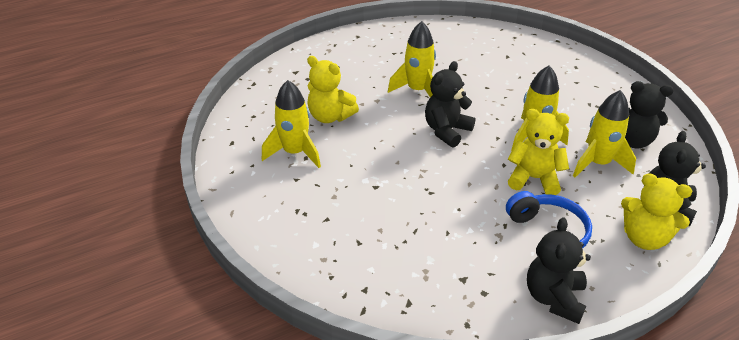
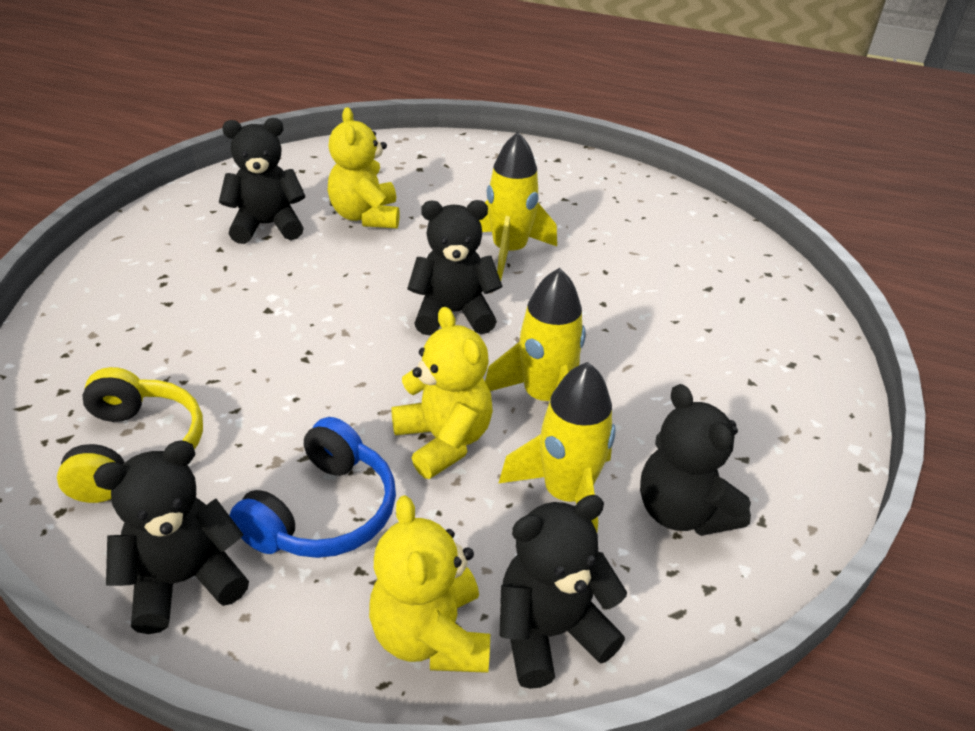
camera: 45 degrees right, 0 degrees up
(295, 152) = (267, 226): yellow rocket -> black teddy bear
(445, 279) = (136, 450): none -> yellow headphones

